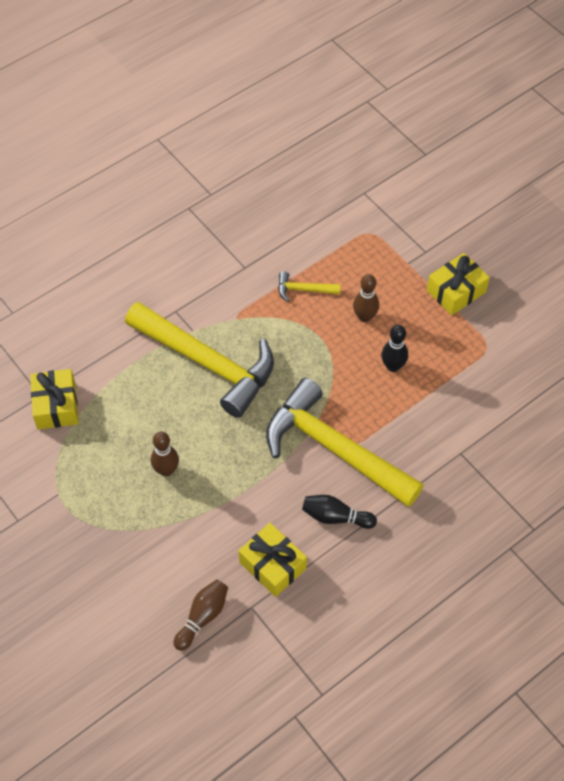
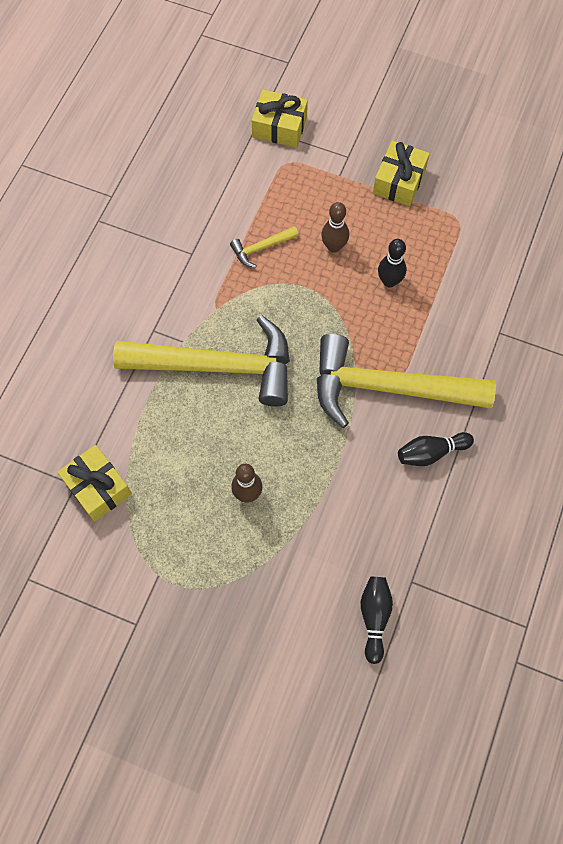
camera: 30 degrees left, 10 degrees up
(203, 617) = (374, 617): brown bowling pin -> black bowling pin
(272, 565) = (405, 530): yellow gift -> yellow gift (279, 127)

